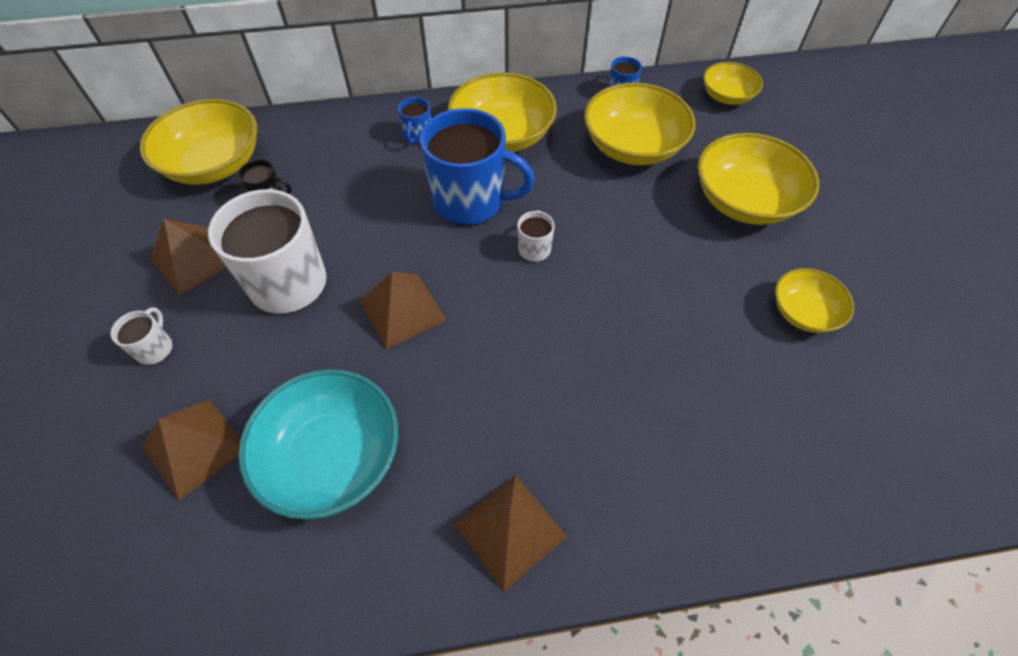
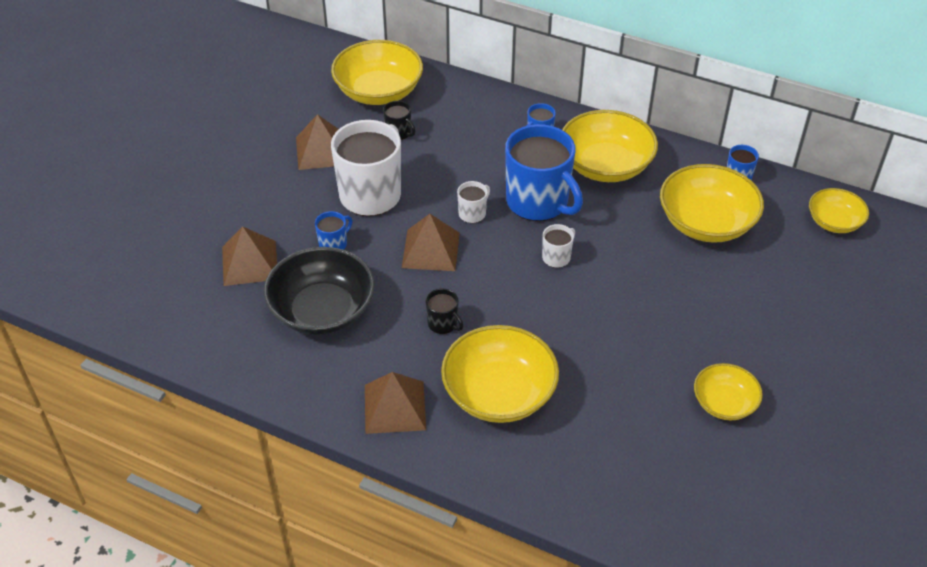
camera: 35 degrees right, 10 degrees down
(155, 348) = (264, 195): white mug -> white mug (473, 213)
(286, 364) = (334, 244): none -> blue mug
(332, 457) = (322, 310): turquoise bowl -> black bowl
(482, 389) = (443, 324): none -> black mug
(744, 201) = (760, 307): yellow bowl -> yellow bowl (499, 393)

